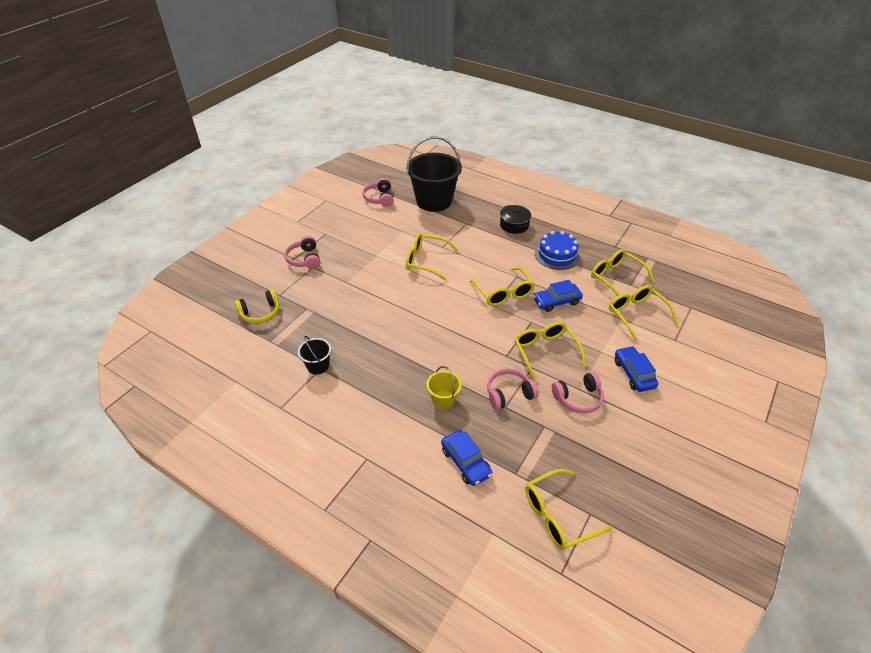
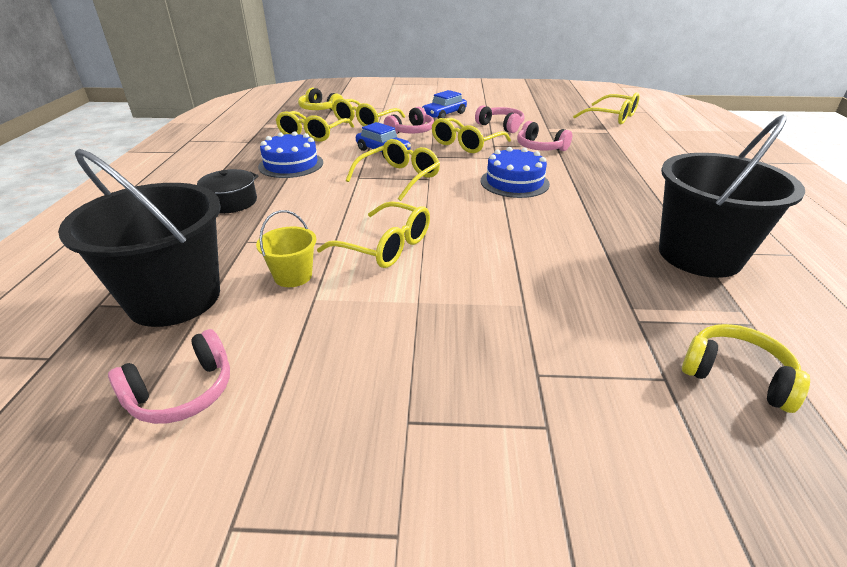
camera: 120 degrees left, 10 degrees down
(304, 259) = (531, 404): pink headphones -> pink headphones (411, 131)
(318, 366) = (699, 255): black bucket -> black bucket, size x2.18
(425, 261) = (386, 246): yellow glasses -> yellow glasses turned 45 degrees counterclockwise
(443, 399) = (597, 170): yellow bucket -> yellow bucket (293, 276)
(458, 342) = (514, 182): none -> blue cake
(466, 462) = (635, 148): blue car -> none
(686, 298) = (320, 109): none -> yellow headphones

